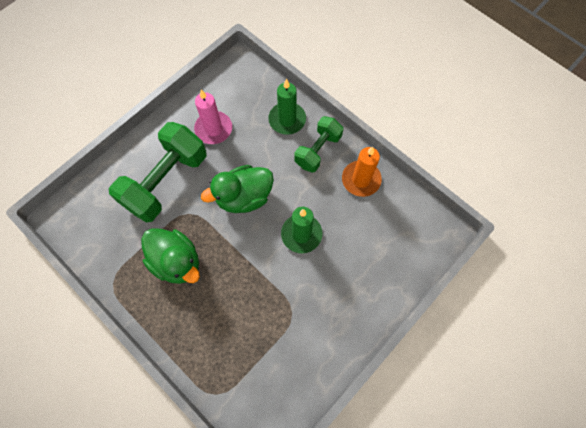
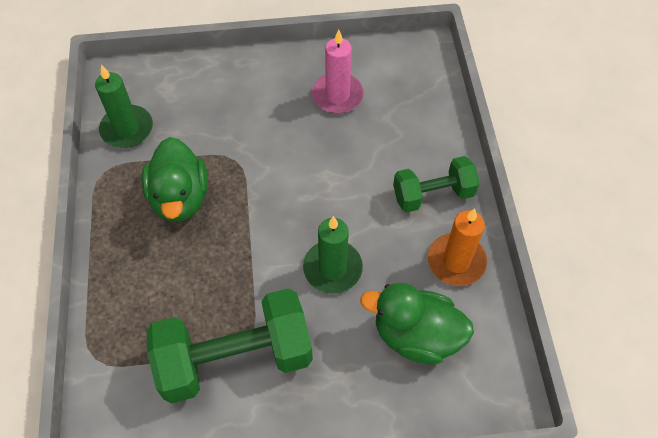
camera: 40 degrees right, 10 degrees down
(166, 181) = (242, 113): green dumbbell -> green dumbbell (235, 358)
(244, 197) = (306, 185): green duck -> green duck (416, 335)
(287, 120) = (427, 139): green candle -> green candle (127, 129)

